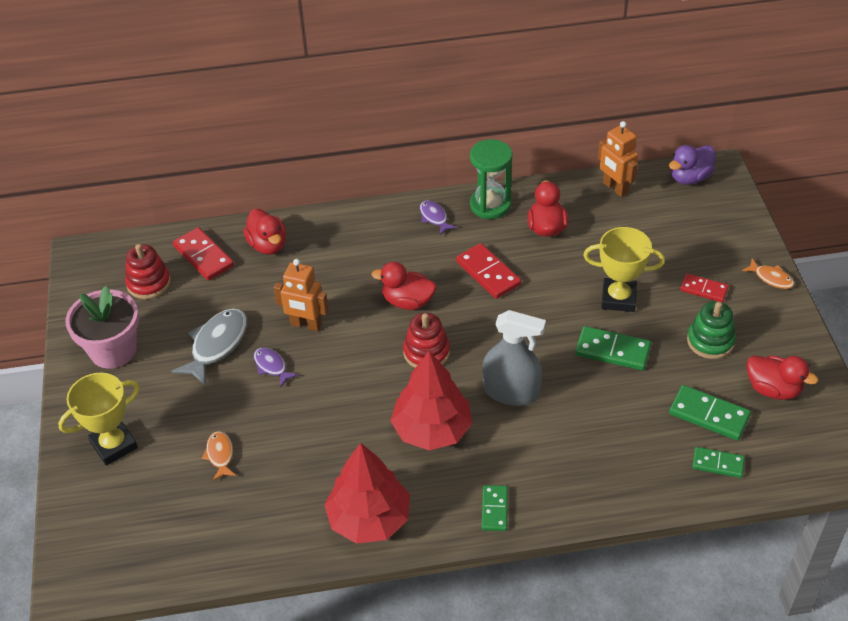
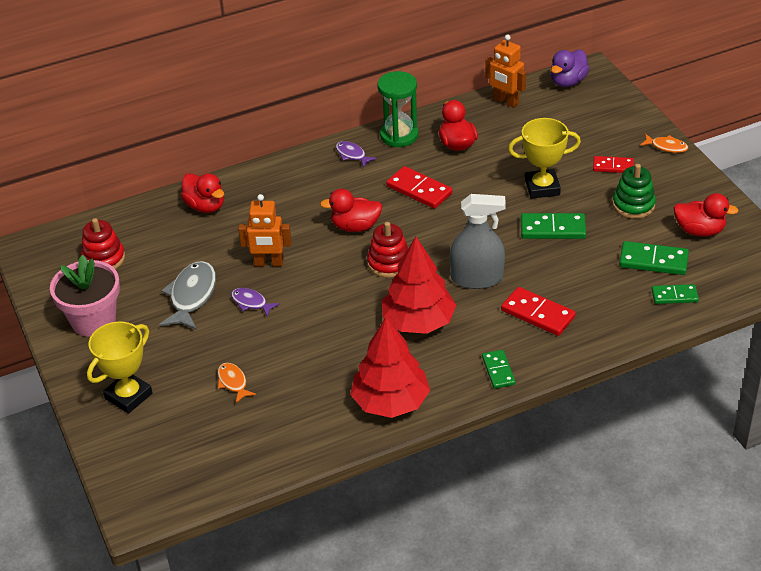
camera: 15 degrees left, 5 degrees down
(203, 256) = (147, 227): red domino -> red domino (537, 314)

